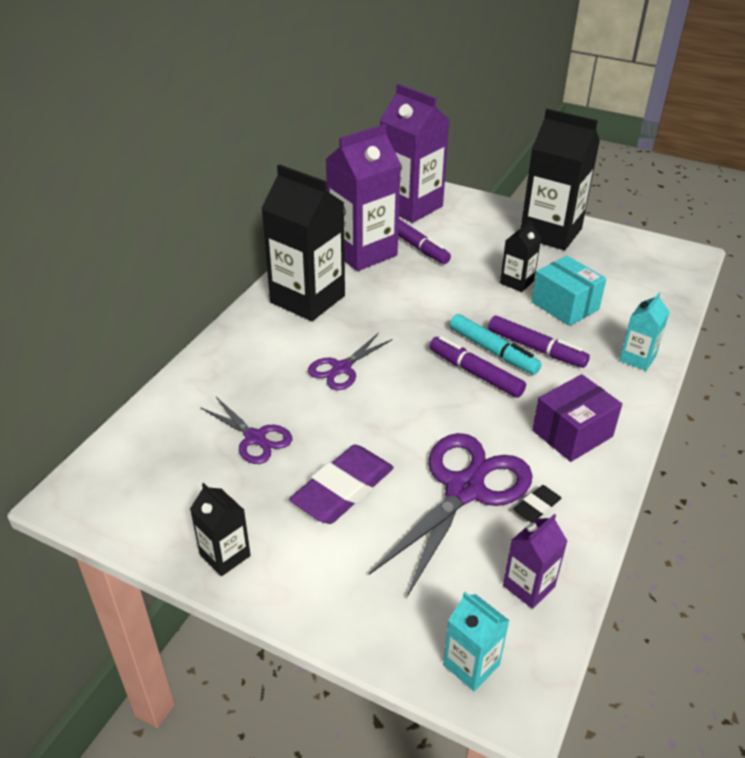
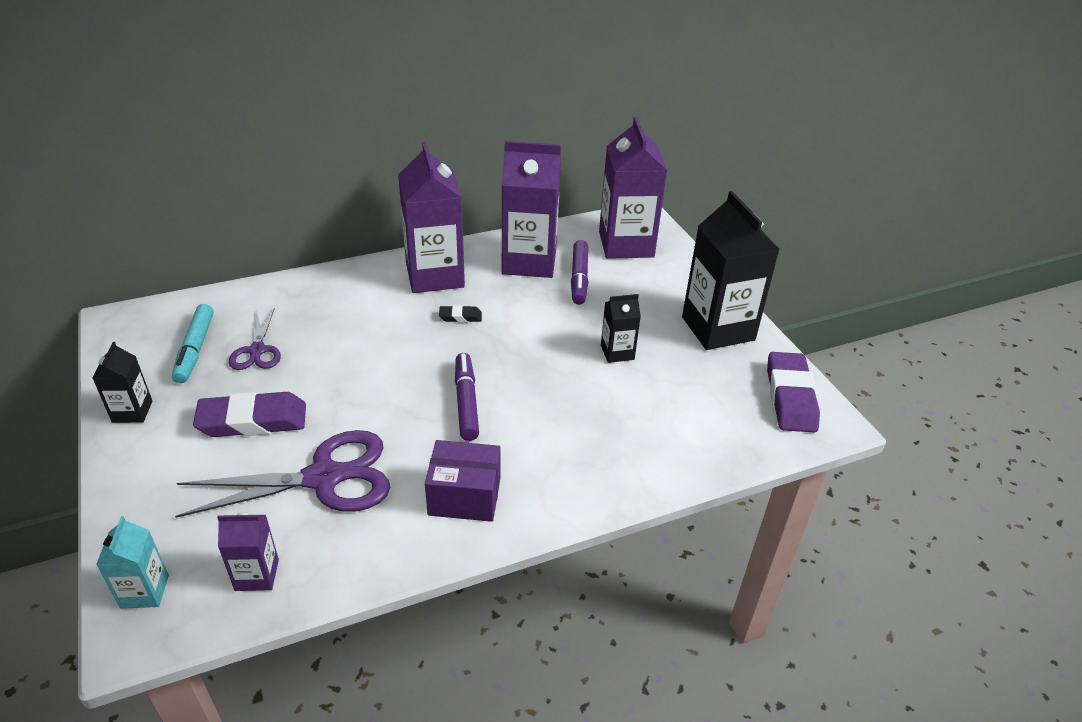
camera: 40 degrees right, 0 degrees up
(307, 299) = (435, 275): black carton -> purple carton
(341, 368) = (379, 338): purple scissors -> none
(493, 351) = (507, 394): turquoise marker -> turquoise marker (195, 349)
(536, 348) = (545, 413): purple marker -> none
(536, 507) = (351, 527): black eraser -> black eraser (460, 317)
(565, 306) = (627, 395): turquoise box -> none
(637, 358) = (620, 477): turquoise carton -> none
(649, 252) = (790, 397): none -> purple eraser

